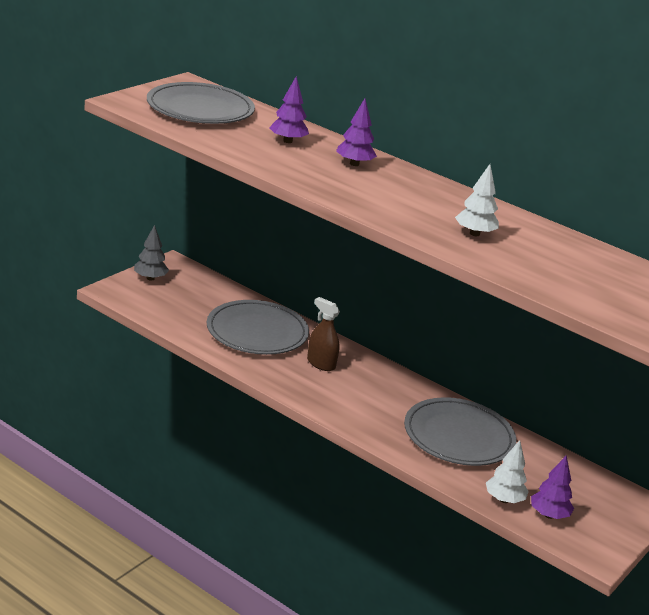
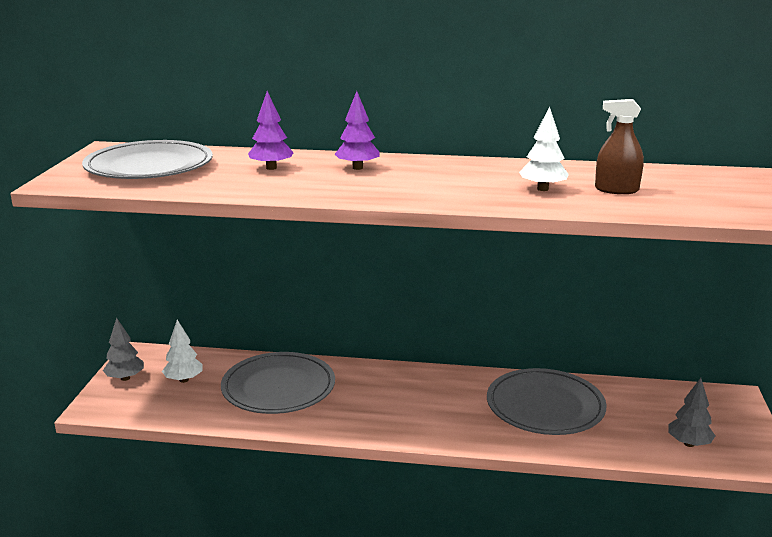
camera: 25 degrees left, 5 degrees down
(321, 363) = (365, 392): brown spray bottle -> brown spray bottle (616, 190)
(504, 499) = (643, 447): white tree -> white tree (184, 380)
(548, 515) = (689, 443): purple tree -> grey tree

